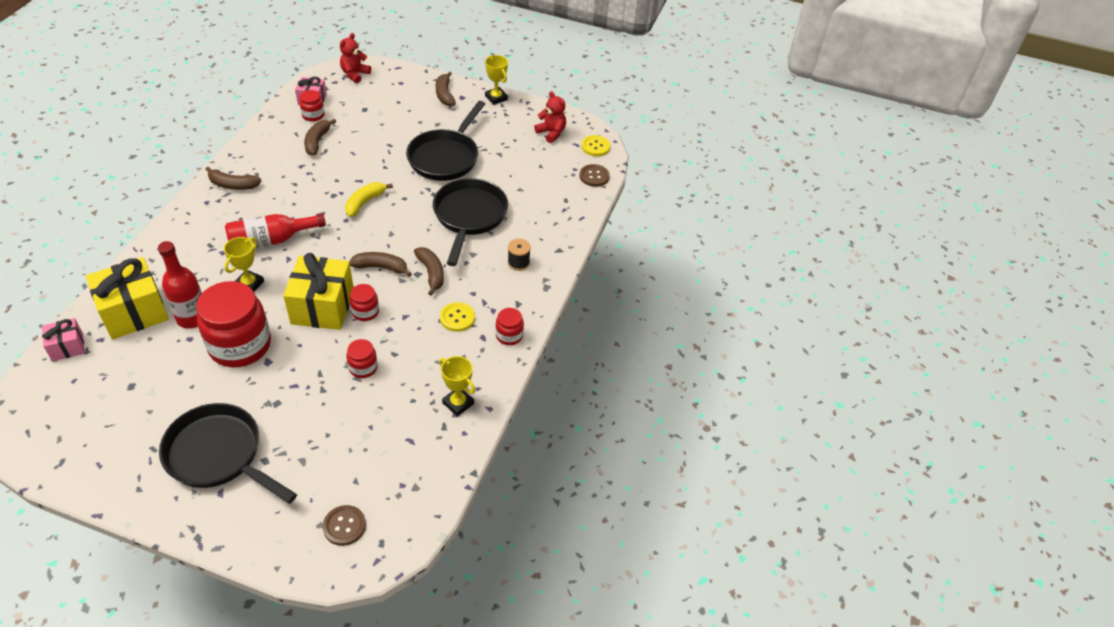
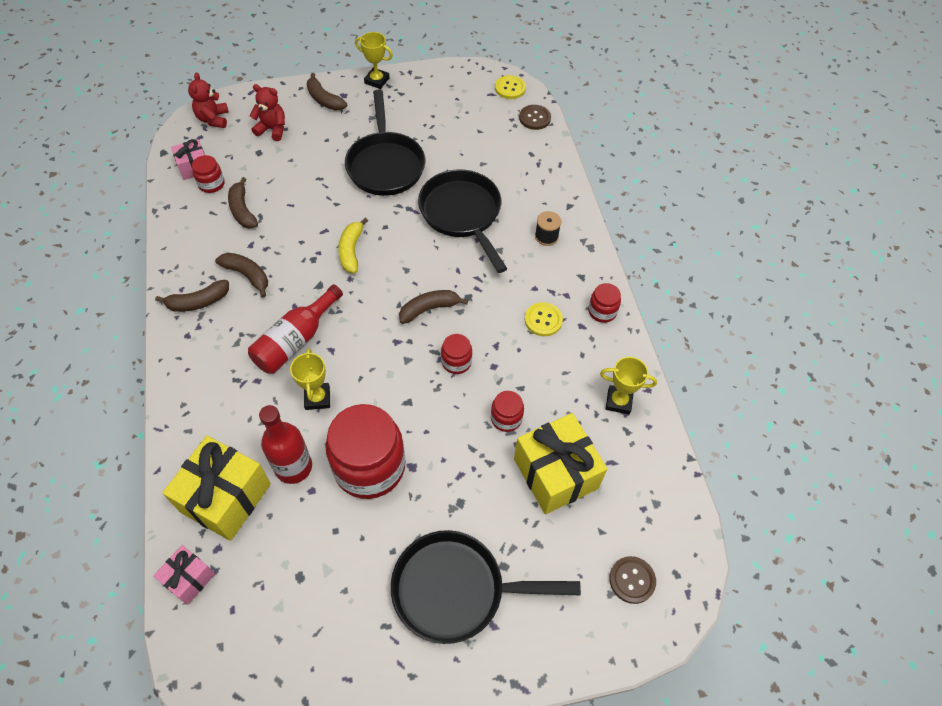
camera: 30 degrees left, 10 degrees up
(323, 307) = (412, 380): yellow gift -> yellow gift (555, 473)
(431, 273) = (480, 289): brown banana -> brown banana (247, 275)
(551, 133) = (459, 93): red teddy bear -> red teddy bear (272, 129)

